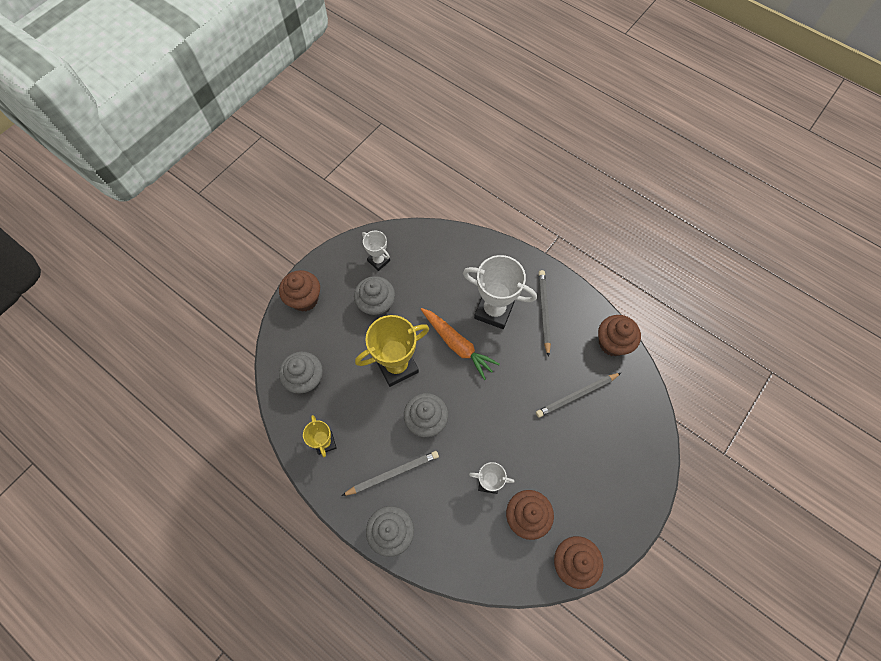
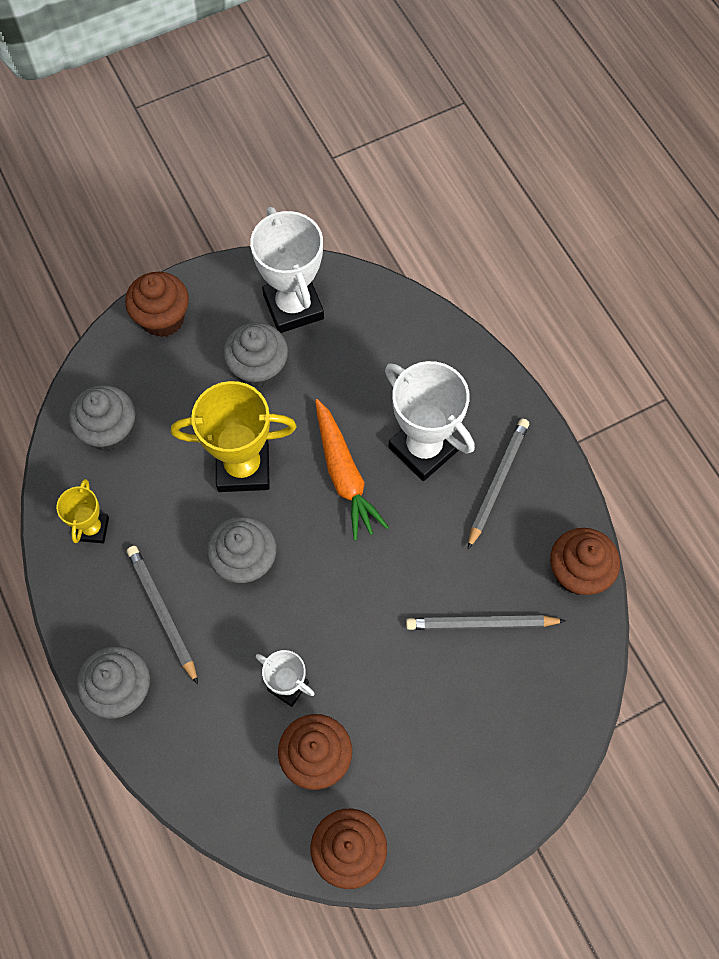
camera: 25 degrees right, 0 degrees up
(378, 261) = (293, 307): white trophy -> white trophy, size x1.85
(393, 473) = (162, 612): grey pencil -> grey pencil turned 120 degrees counterclockwise

